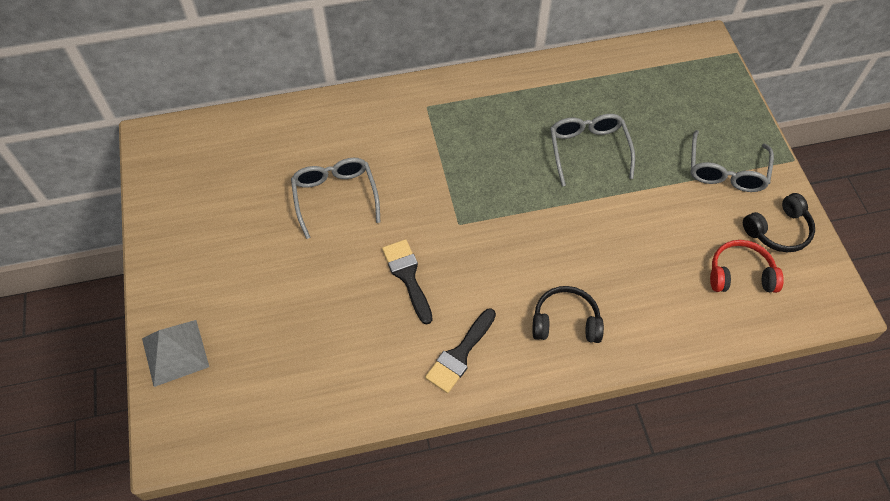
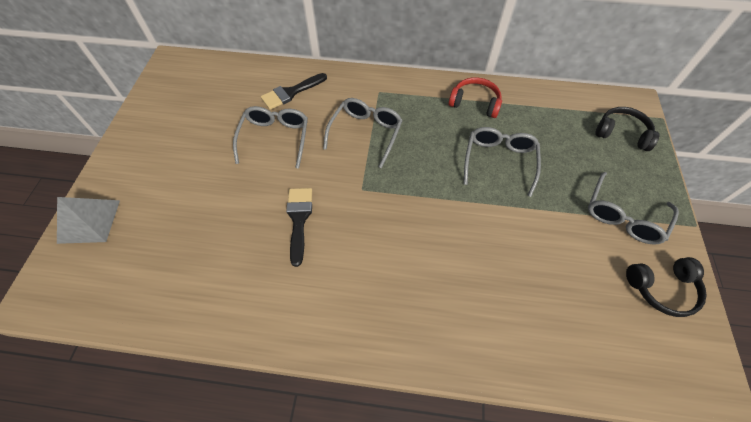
camera: 20 degrees right, 0 degrees up
(434, 161) = (365, 133): none -> grey glasses
(460, 354) = (309, 304): black brush -> black brush (291, 92)
(565, 322) = (418, 307): black headphones -> black headphones (622, 133)
(740, 274) = (609, 320): red headphones -> red headphones (475, 103)

